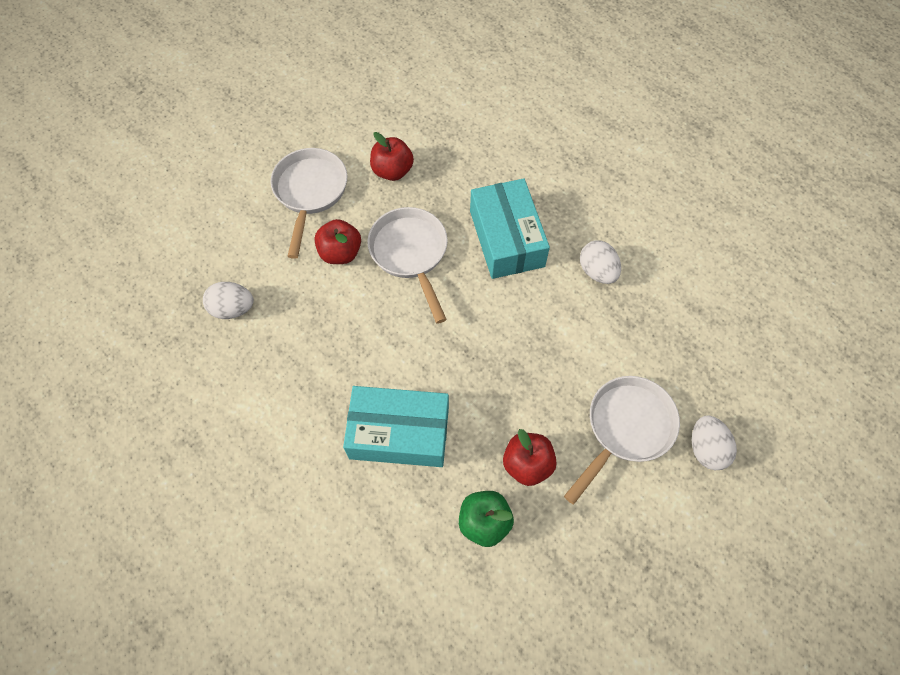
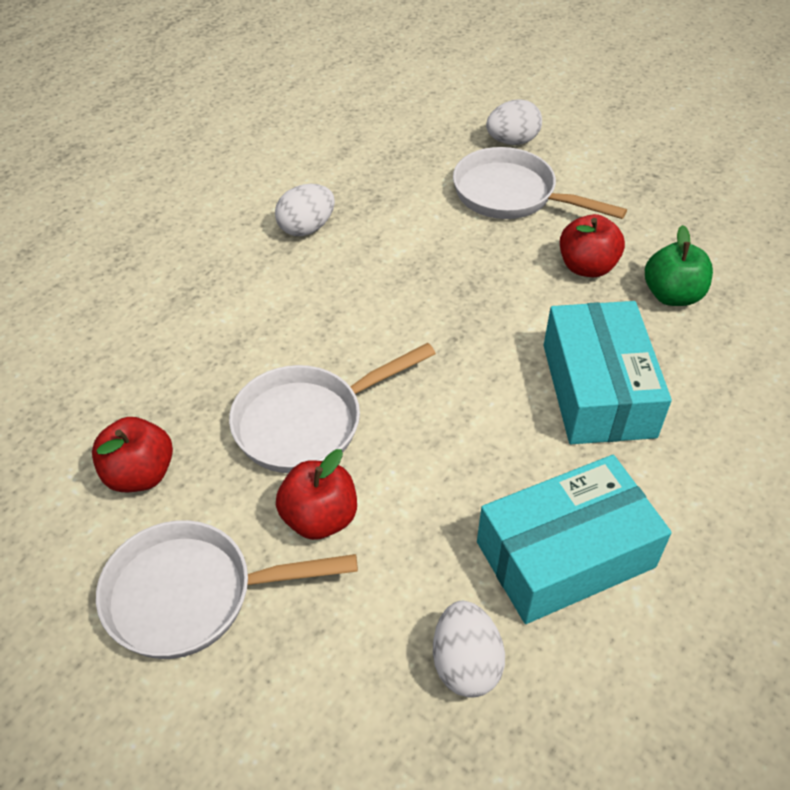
camera: 100 degrees left, 15 degrees down
(506, 238) = (265, 317): turquoise box -> turquoise box (565, 554)

